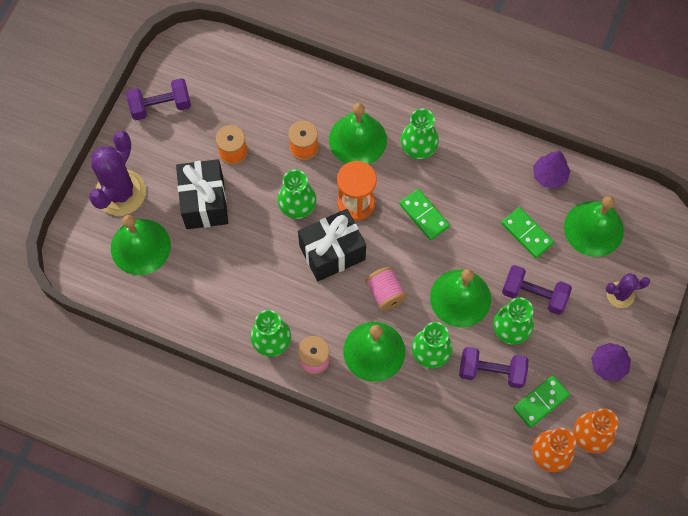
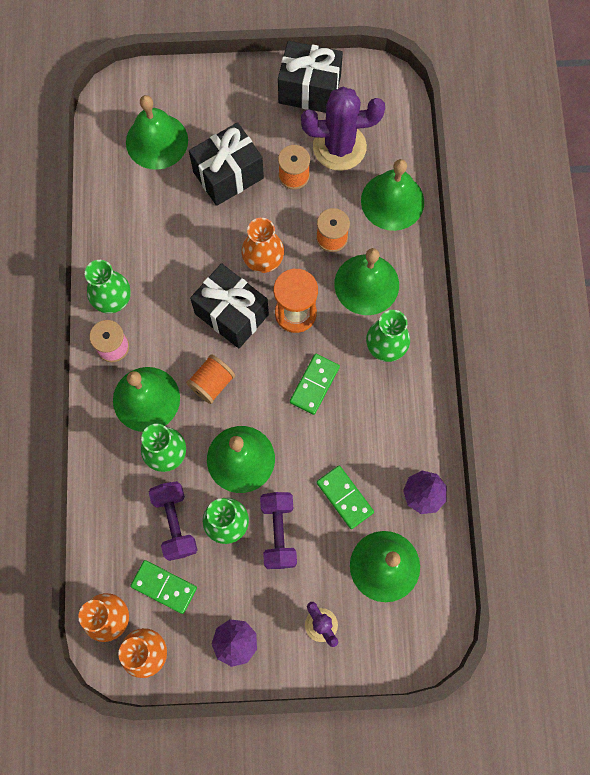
camera: 65 degrees right, 5 degrees up
(120, 193) = (202, 98): purple cactus -> purple cactus (339, 147)
(161, 106) = (309, 90): purple dumbbell -> black gift
(295, 89) = (392, 201): none -> green bell
(297, 208) = (263, 261): green vase -> orange vase
(385, 293) = (212, 383): pink spool -> orange spool
(527, 233) = (345, 497): green domino -> green domino turned 60 degrees counterclockwise

